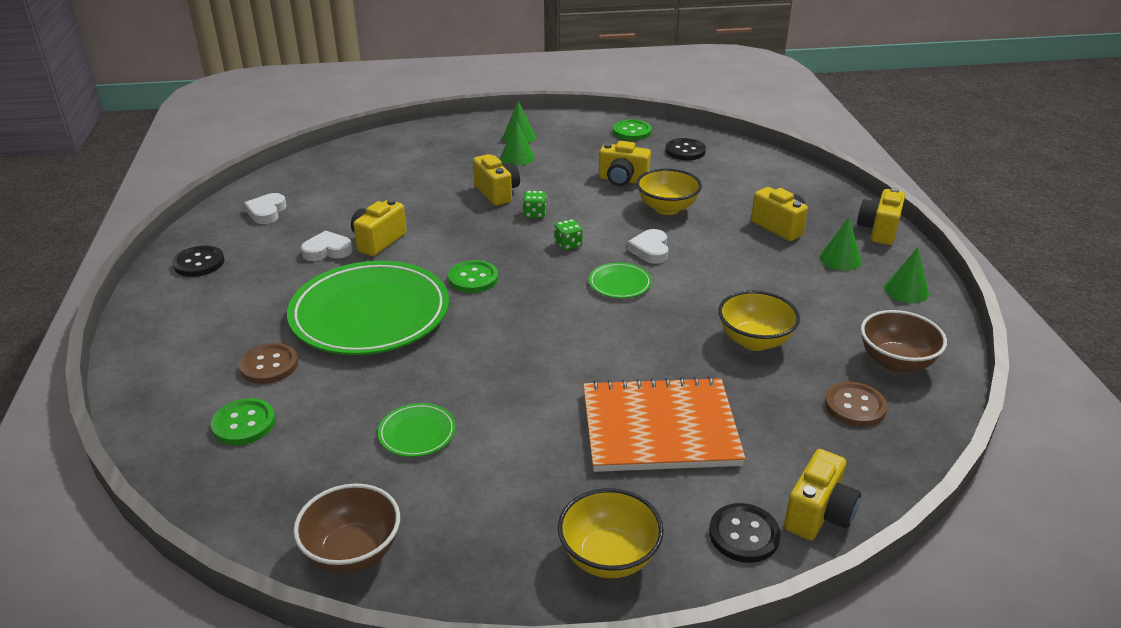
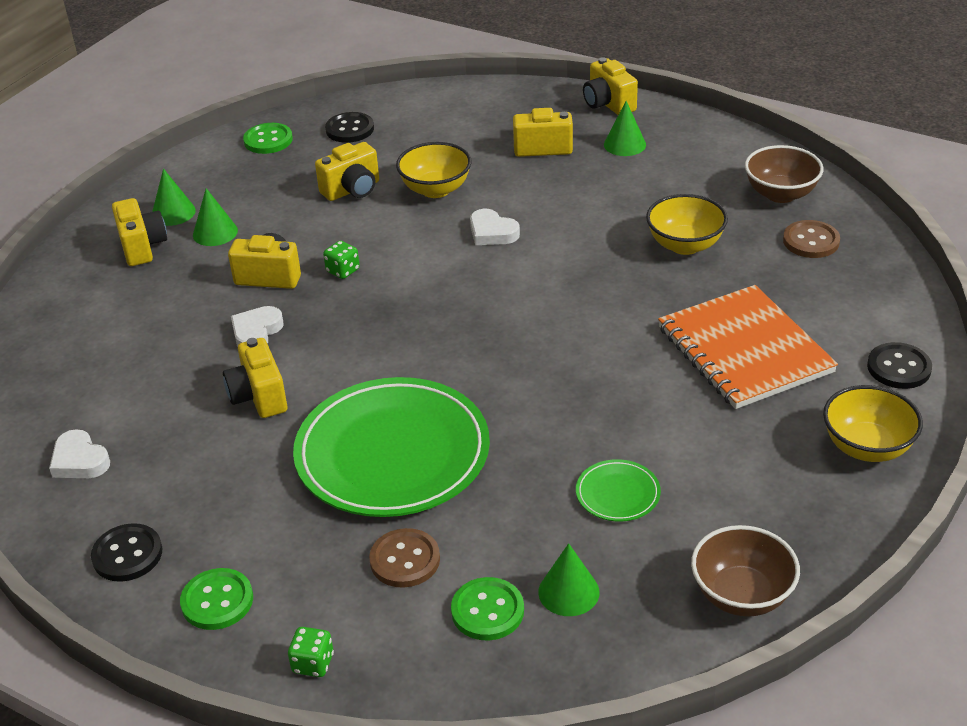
camera: 50 degrees left, 5 degrees up
(327, 250) = (230, 441): white heart -> white heart (256, 332)
(473, 278) = (410, 359): green button -> green button (217, 601)
(568, 245) = (424, 275): green dice -> green dice (313, 663)
(620, 283) = (524, 275): green plate -> none
(659, 428) = (745, 350): orange notebook -> orange notebook turned 60 degrees counterclockwise
(818, 514) = (908, 322): yellow camera -> yellow camera (142, 247)
(906, 290) = (701, 139): green cone -> green cone (568, 592)

